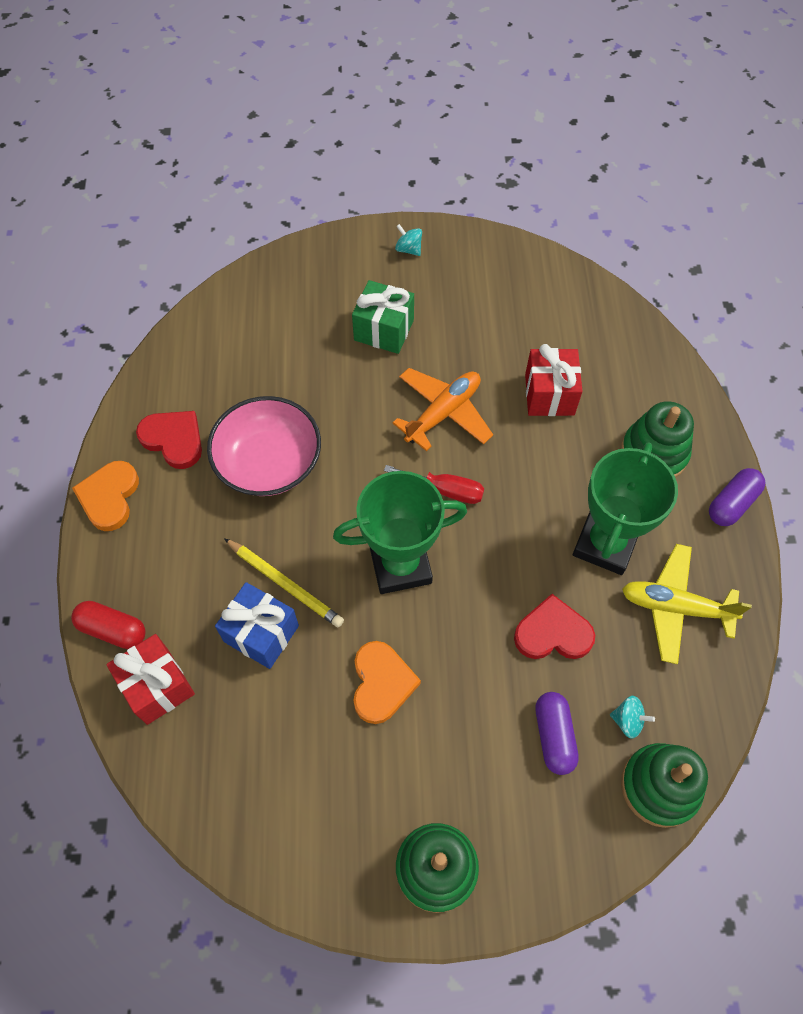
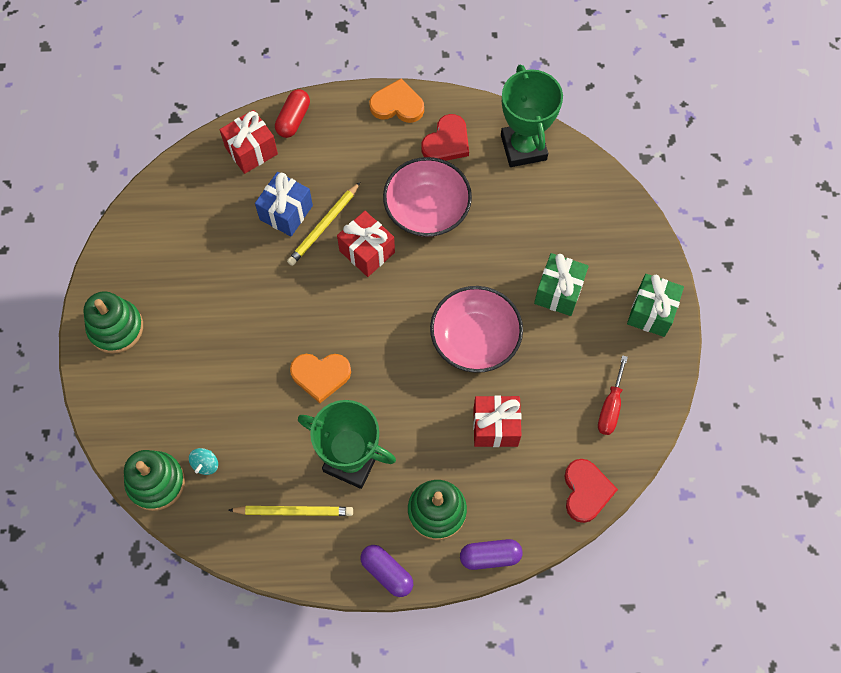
camera: 90 degrees right, 5 degrees up
(325, 530) = (367, 251): none -> red gift
(381, 683) = (244, 293): orange heart -> orange heart (320, 375)
(400, 565) = (337, 305): green trophy -> green trophy (523, 147)
(408, 249) = (651, 312): turquoise spinning top -> green gift
(443, 413) = (475, 339): orange plane -> pink bowl
(446, 490) = (401, 339): red screwdriver -> red screwdriver (610, 407)
(553, 633) = (277, 415): red heart -> red heart (586, 491)
(554, 736) = (198, 410): purple capsule -> purple capsule (490, 556)
(675, 607) = (294, 511): yellow plane -> yellow pencil

